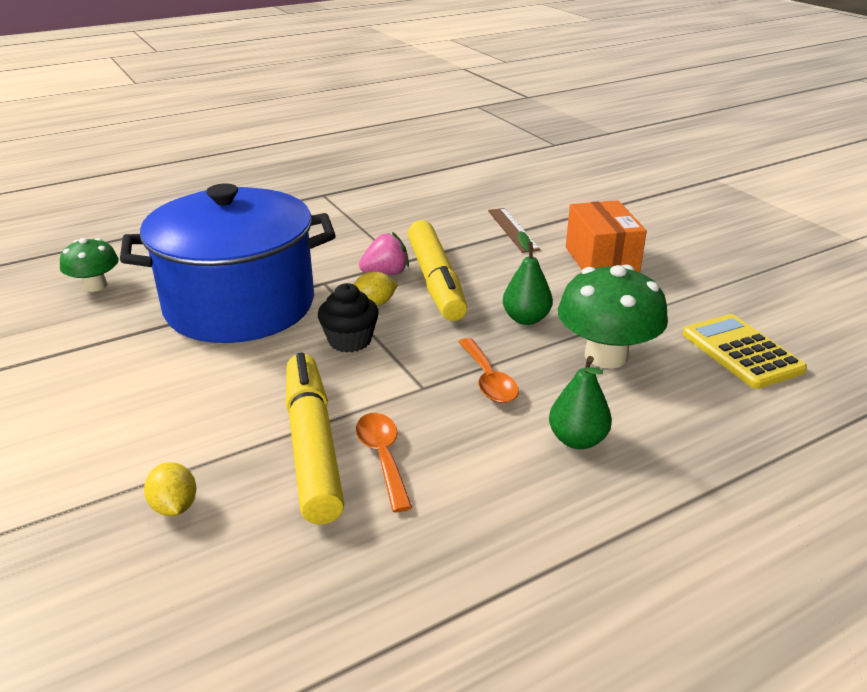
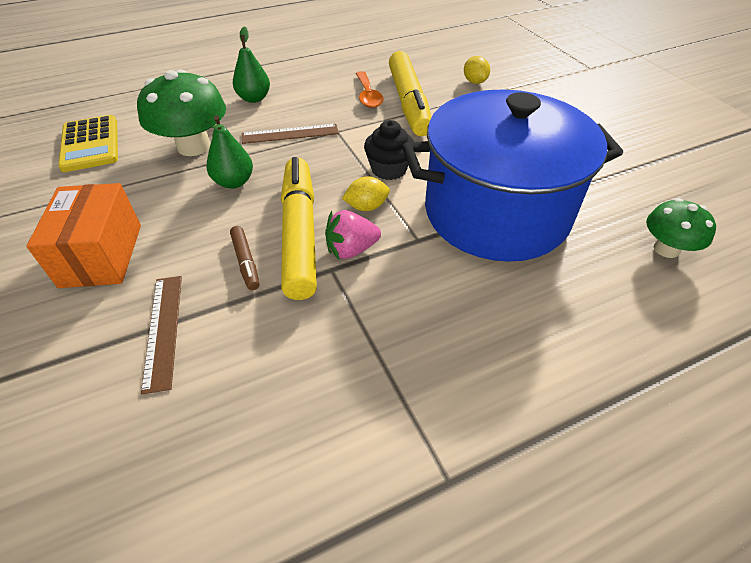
camera: 175 degrees left, 15 degrees up
(475, 262) = (246, 262): none -> brown marker
(488, 379) = (290, 134): orange spoon -> brown ruler

